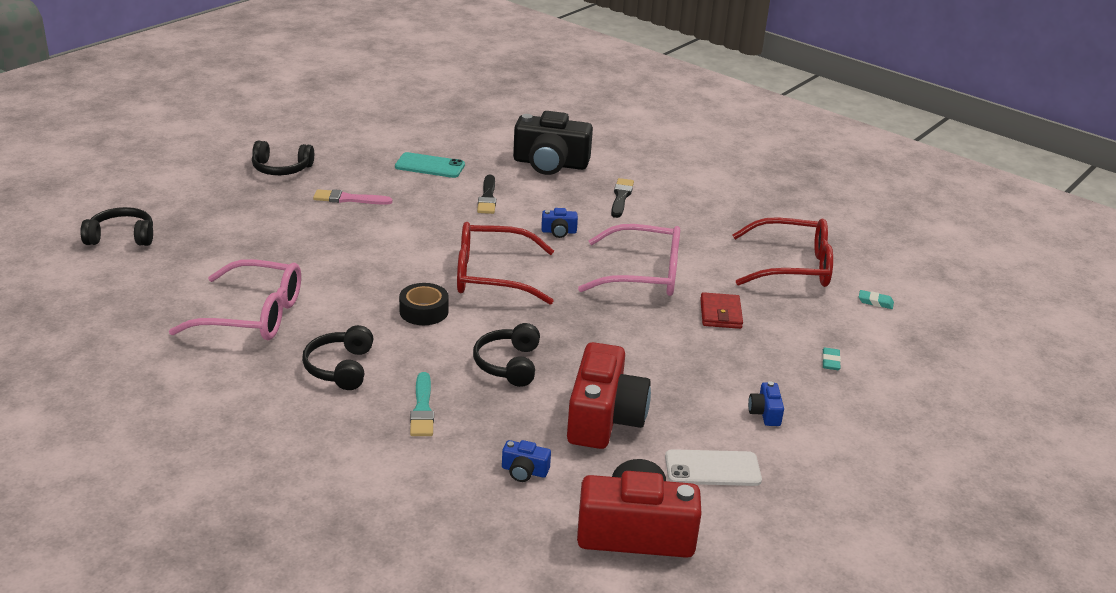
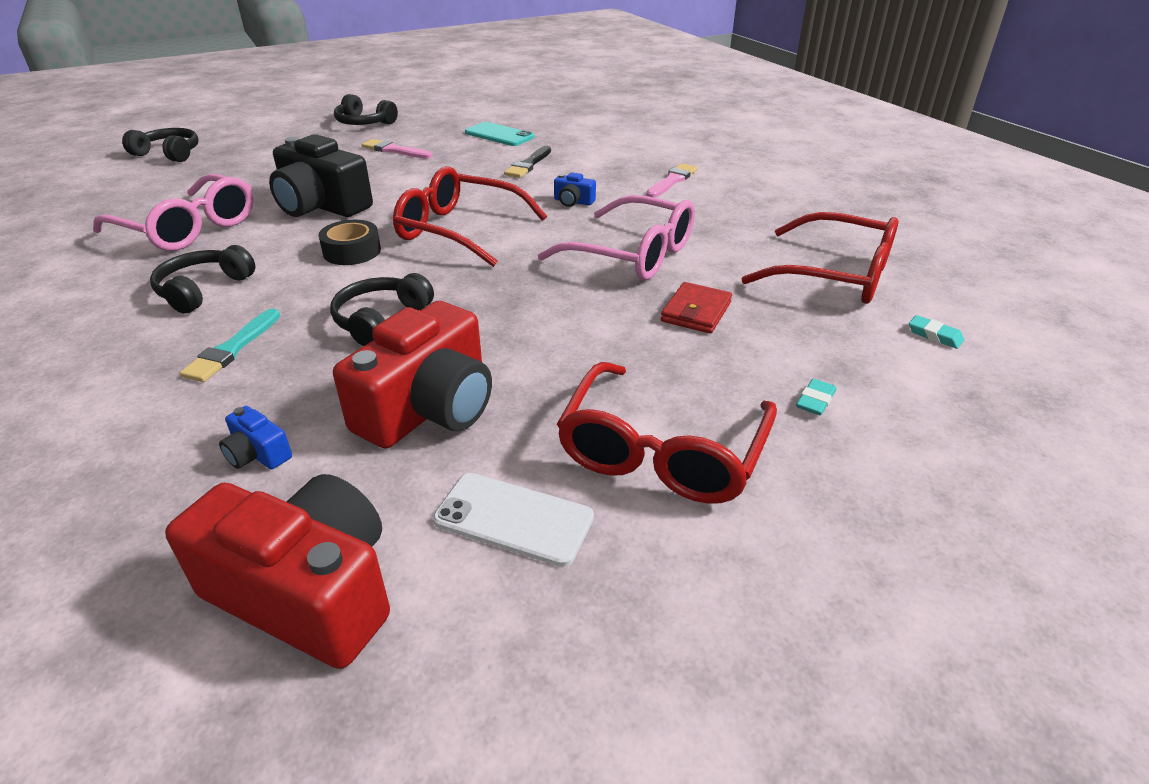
camera: 25 degrees right, 5 degrees up
(550, 163) = (621, 146): black camera -> black camera (321, 206)
(621, 197) = (672, 181): black brush -> pink brush
(765, 413) = (661, 453): blue camera -> red glasses

